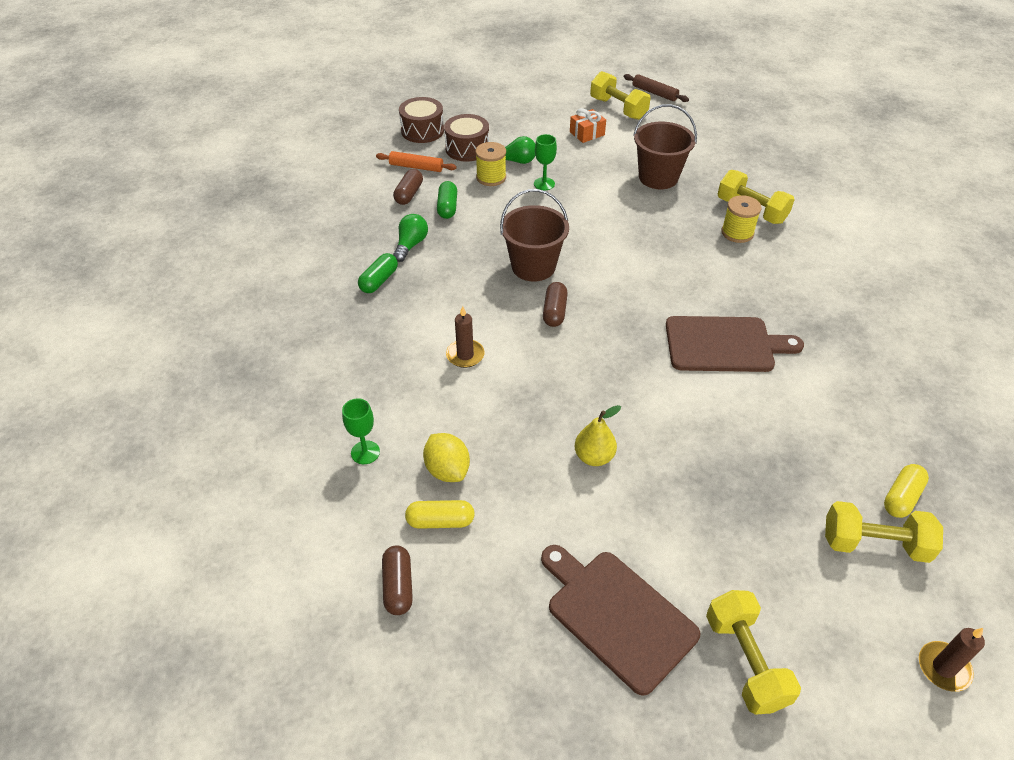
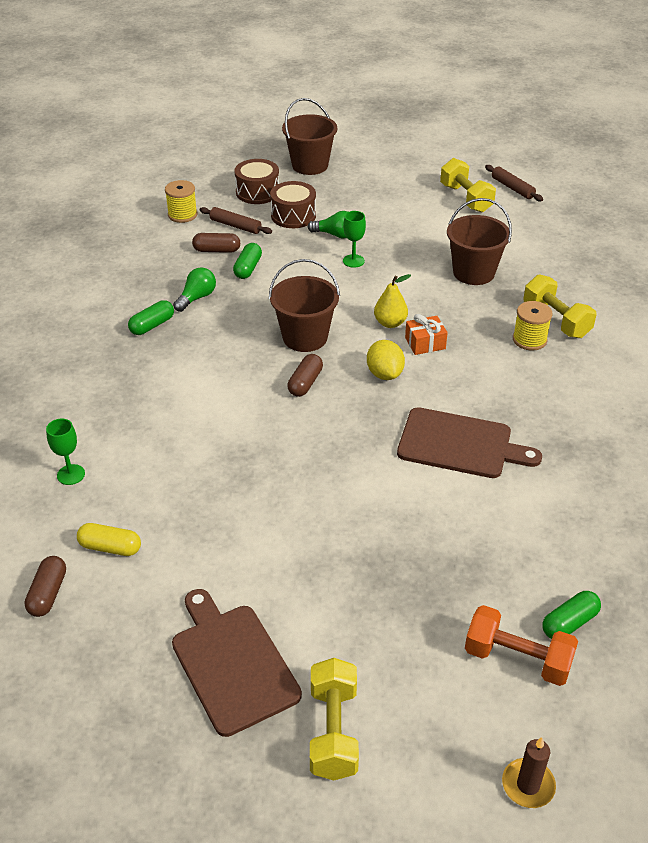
camera: 15 degrees right, 5 degrees down
(409, 194) = (217, 250): brown capsule -> brown capsule turned 60 degrees clockwise
(416, 167) = (235, 226): orange rolling pin -> brown rolling pin
(447, 470) = (137, 505): yellow lemon -> yellow lemon (384, 374)
(460, 97) = (310, 165): none -> brown bucket
(465, 355) = (201, 407): brown candle -> none
(491, 177) = (303, 247): yellow spool -> yellow spool (182, 215)
(587, 133) = (421, 218): orange gift -> orange gift (425, 343)
(594, 457) = (279, 521): yellow pear -> yellow pear (390, 323)
(874, 544) = (517, 659): yellow dumbbell -> orange dumbbell
(901, 497) = (569, 623): yellow capsule -> green capsule

